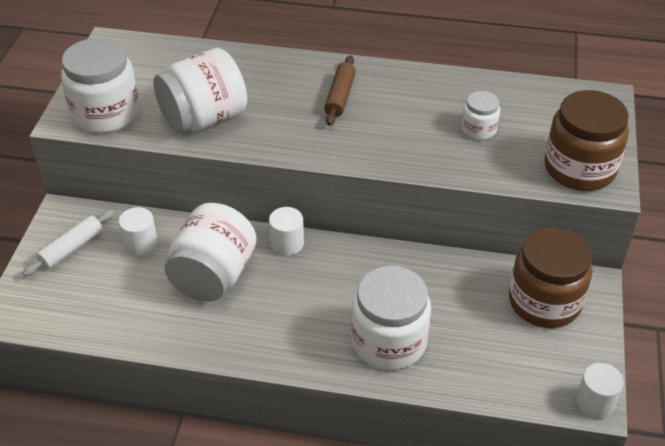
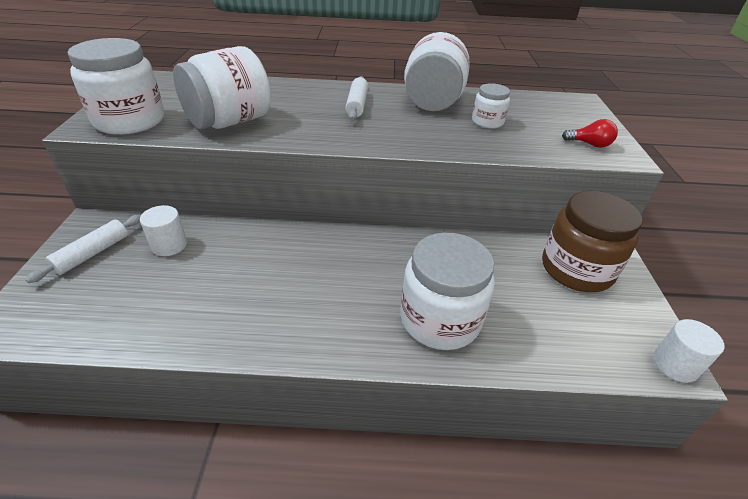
camera: 10 degrees left, 5 degrees down
(213, 275) = (246, 269): white jar -> white jar (433, 102)
(287, 243) = (319, 236): white cylinder -> none
(340, 96) = (357, 105): brown rolling pin -> white rolling pin
(579, 168) = (589, 144): brown jar -> red light bulb

